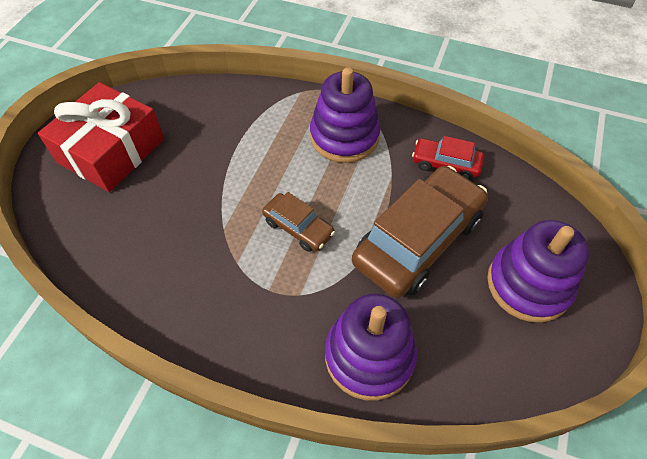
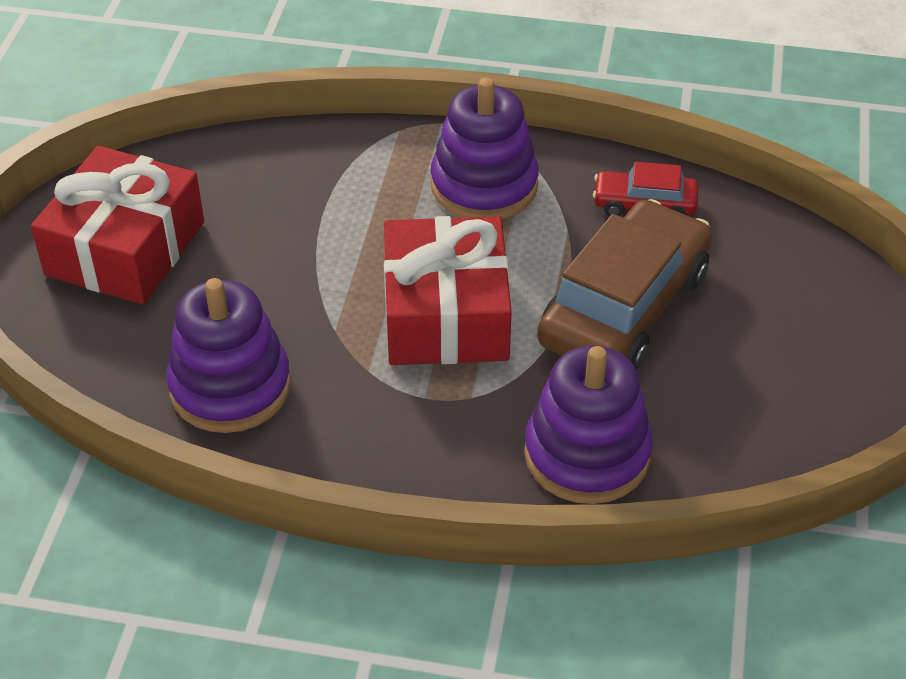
camera: 10 degrees left, 10 degrees down
(298, 228) = (446, 314): brown car -> red gift
(528, 284) = (788, 341): purple stacking toy -> purple stacking toy (230, 387)

